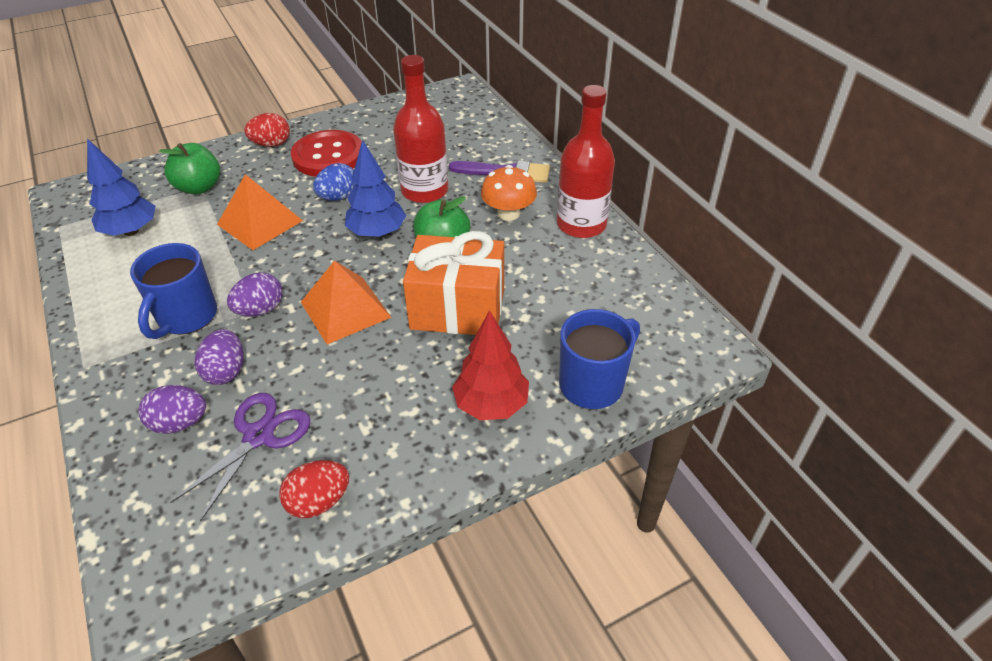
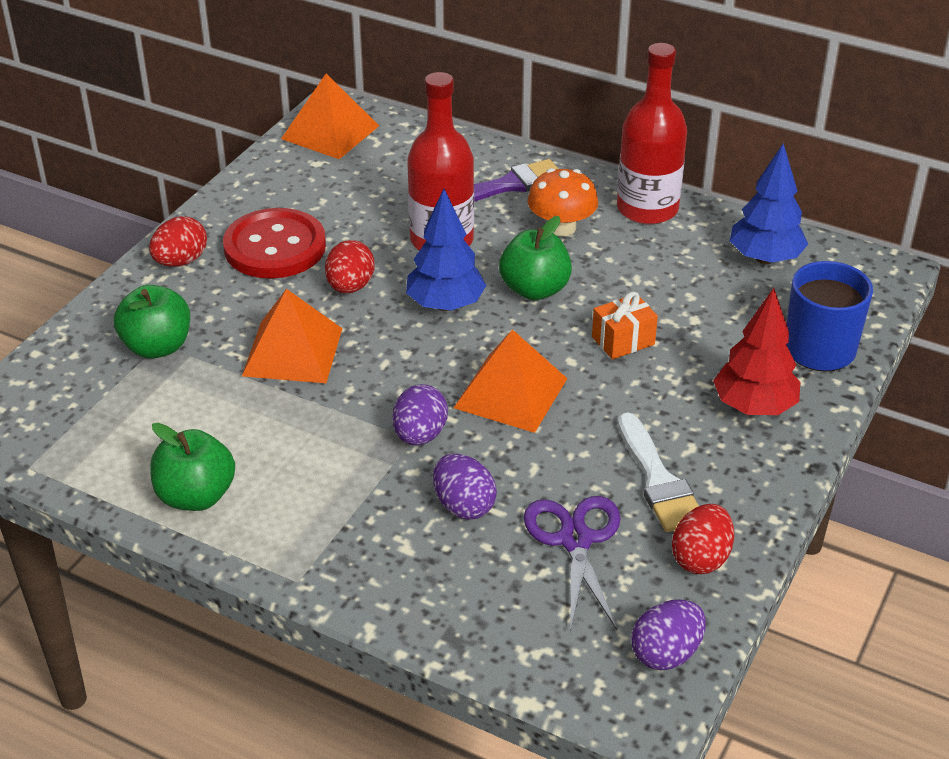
camera: 35 degrees left, 5 degrees down
(105, 285) = (196, 496): none -> green apple
(131, 231) = (140, 429): blue tree -> blue tree (765, 258)
(180, 423) = (481, 571): purple egg -> purple egg (666, 653)
(186, 317) = (346, 480): blue mug -> none
(338, 197) = (350, 287): blue egg -> red egg
(361, 423) = (658, 480): none -> white brush
(440, 101) = (330, 132): none -> orange pyramid
(458, 309) = (623, 341): orange gift -> orange gift, size x0.48

